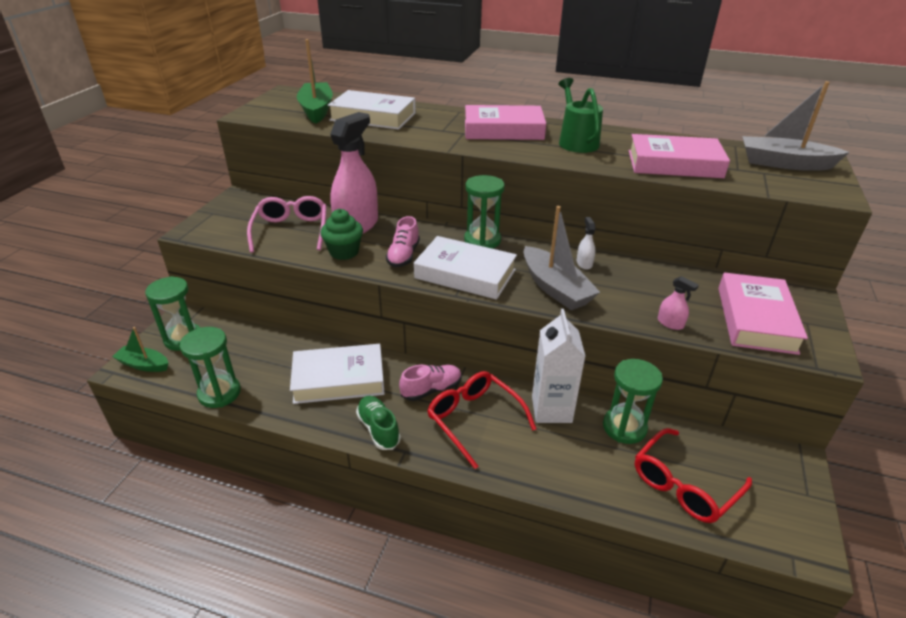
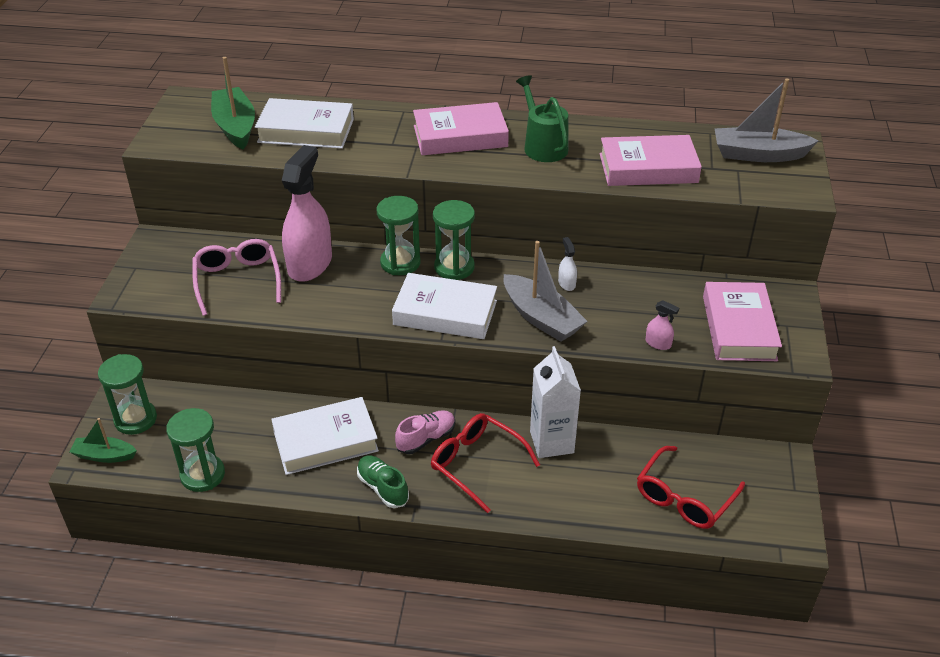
camera: 10 degrees left, 5 degrees up
(344, 252) = (307, 302): green cupcake -> none
(403, 256) = (374, 298): pink shoe -> none
(624, 427) = (625, 450): green hourglass -> green hourglass (400, 263)

